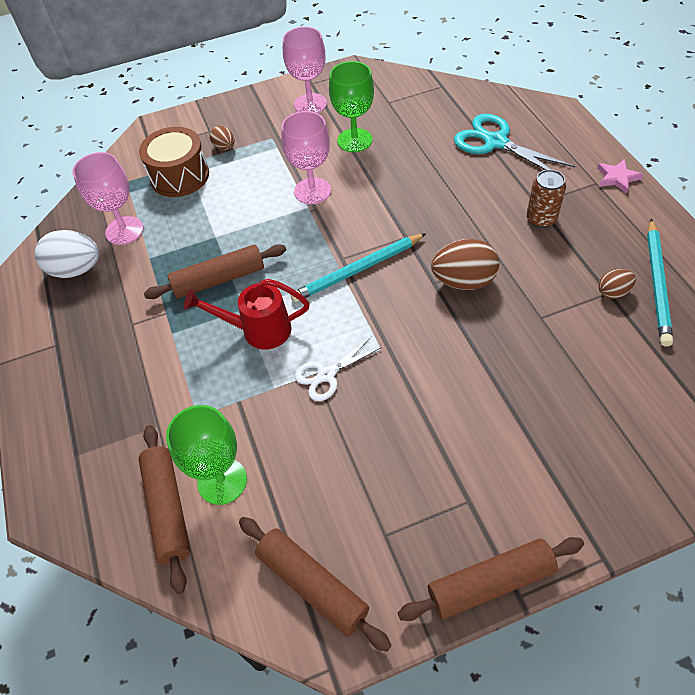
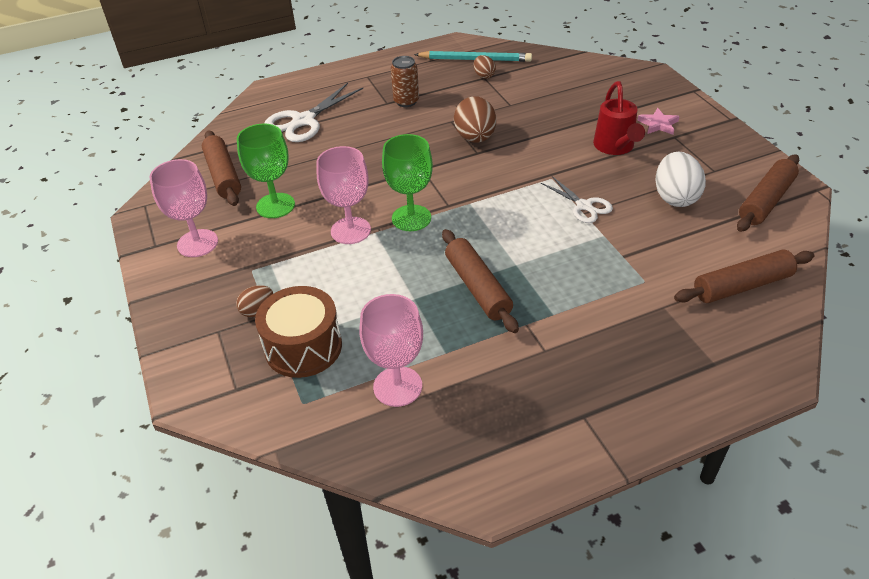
camera: 95 degrees left, 10 degrees down
(76, 270) = (465, 424): white egg -> white egg (675, 197)
(222, 481) = (703, 256): green goblet -> green goblet (411, 218)
(258, 330) = (541, 251): red watering can -> red watering can (615, 147)
(358, 270) = (463, 194): turquoise pencil -> none
(490, 583) = (727, 129): brown rolling pin -> brown rolling pin (223, 175)
(496, 142) = (304, 121): turquoise scissors -> white scissors
(617, 178) = (363, 67): pink star -> pink star (658, 124)

